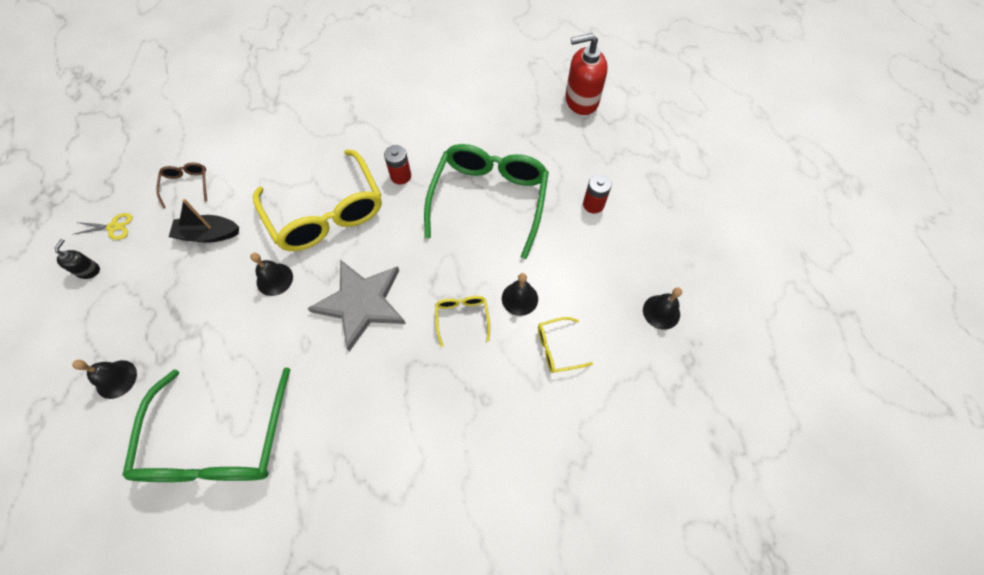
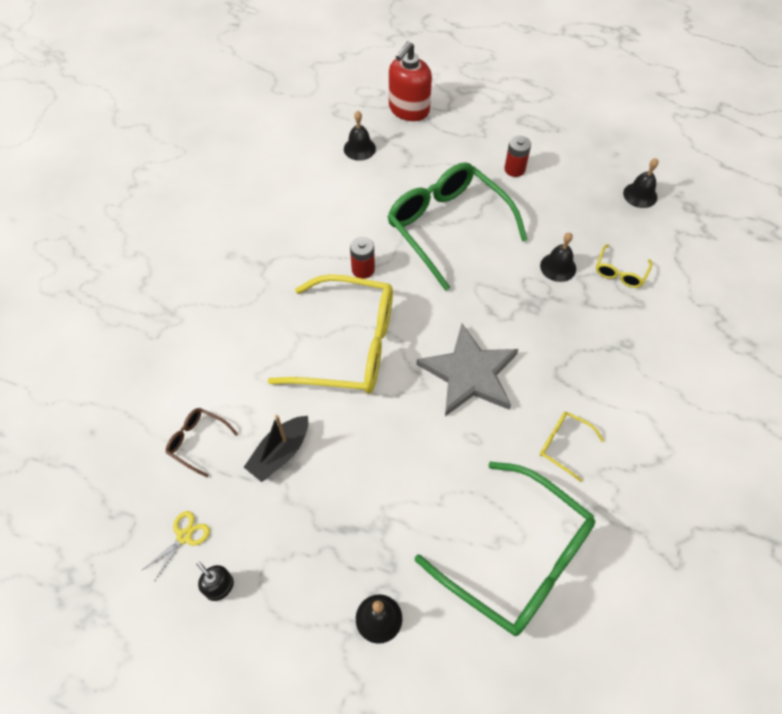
camera: 50 degrees left, 5 degrees down
(274, 279) = (384, 425): black bell -> black bell (359, 148)
(462, 318) = (543, 313): yellow glasses -> yellow glasses (564, 445)

